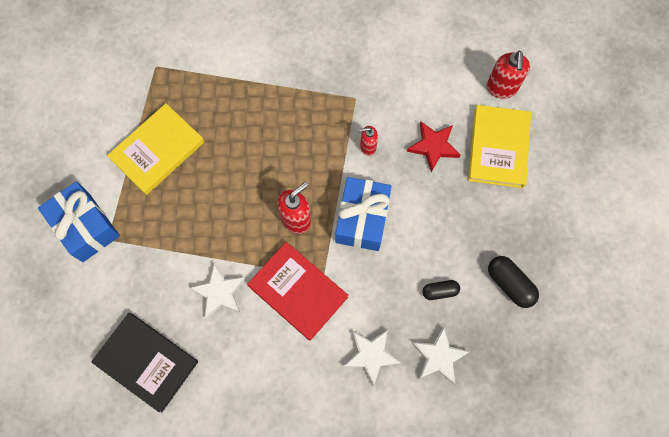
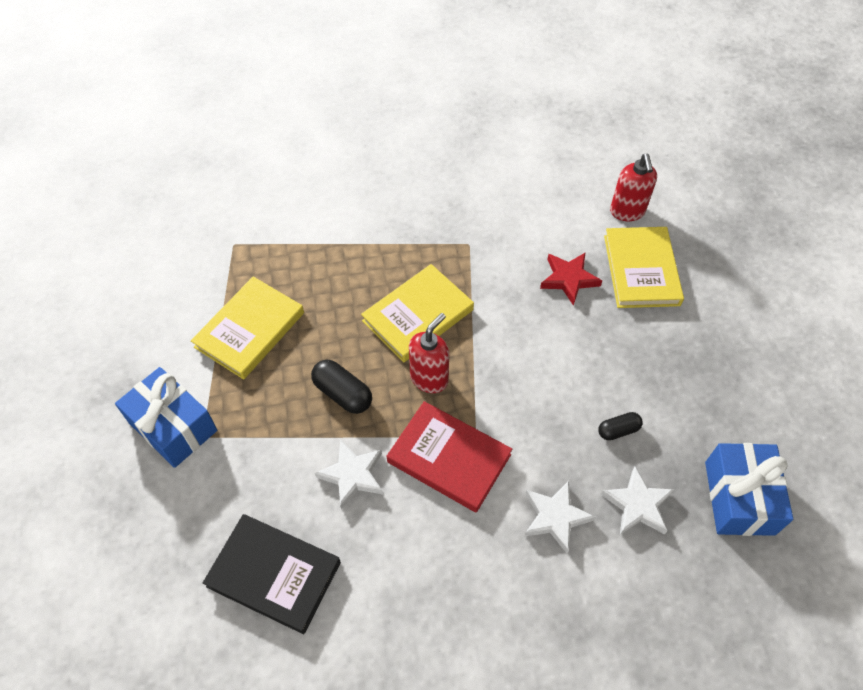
camera: 10 degrees left, 15 degrees down
(298, 160) = (417, 315): none -> yellow book
(362, 219) = (507, 366): blue gift -> blue gift (739, 498)
(367, 147) = (494, 290): red soap dispenser -> none
(510, 284) = (697, 409): black capsule -> black capsule (343, 393)

